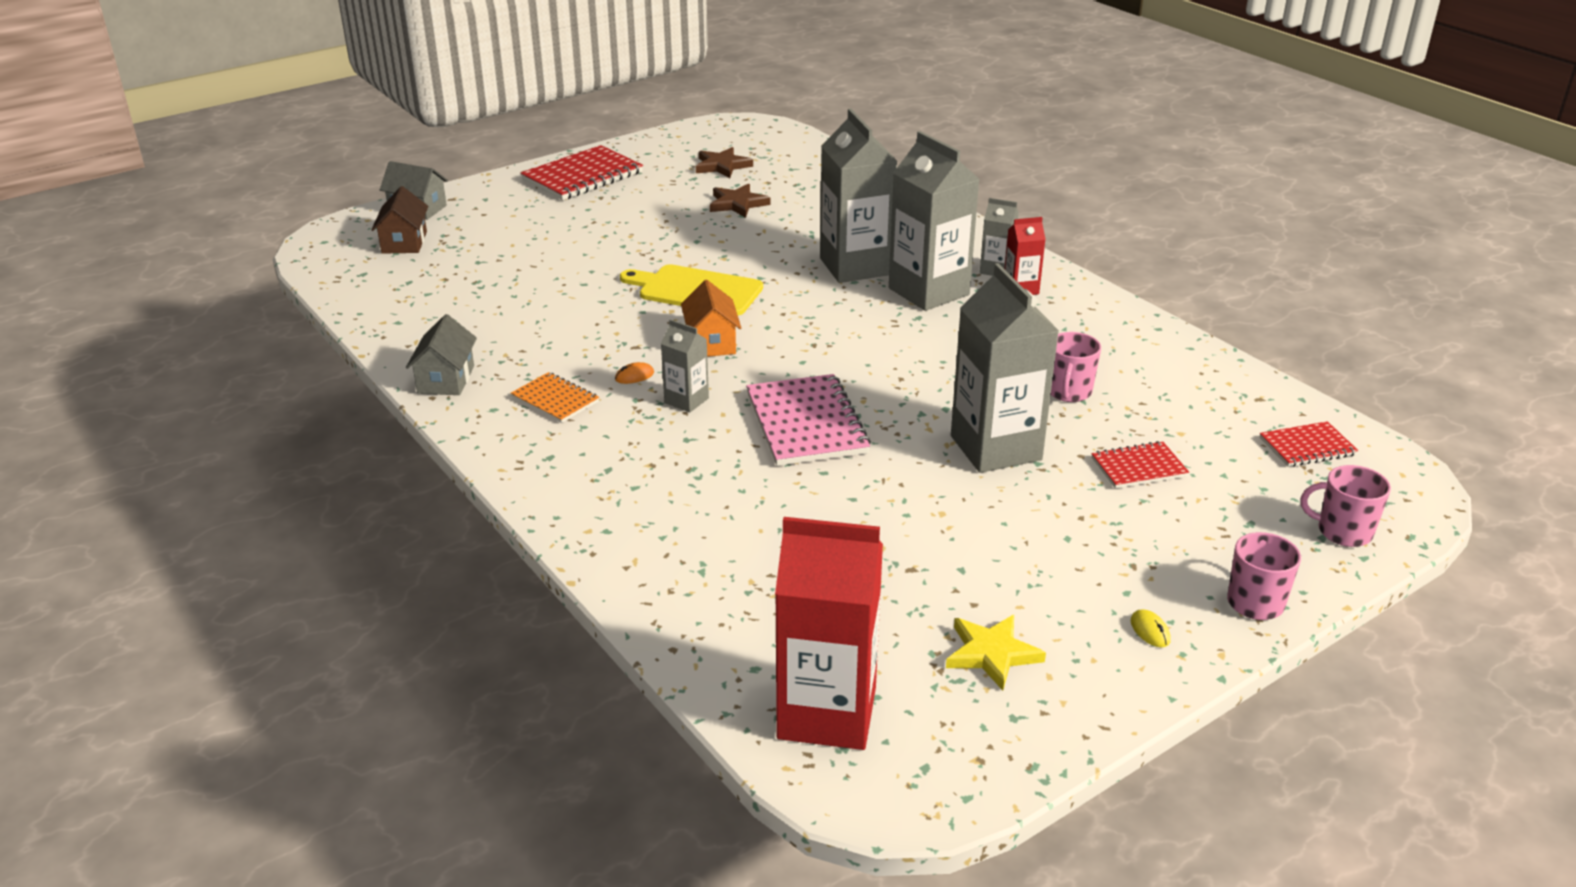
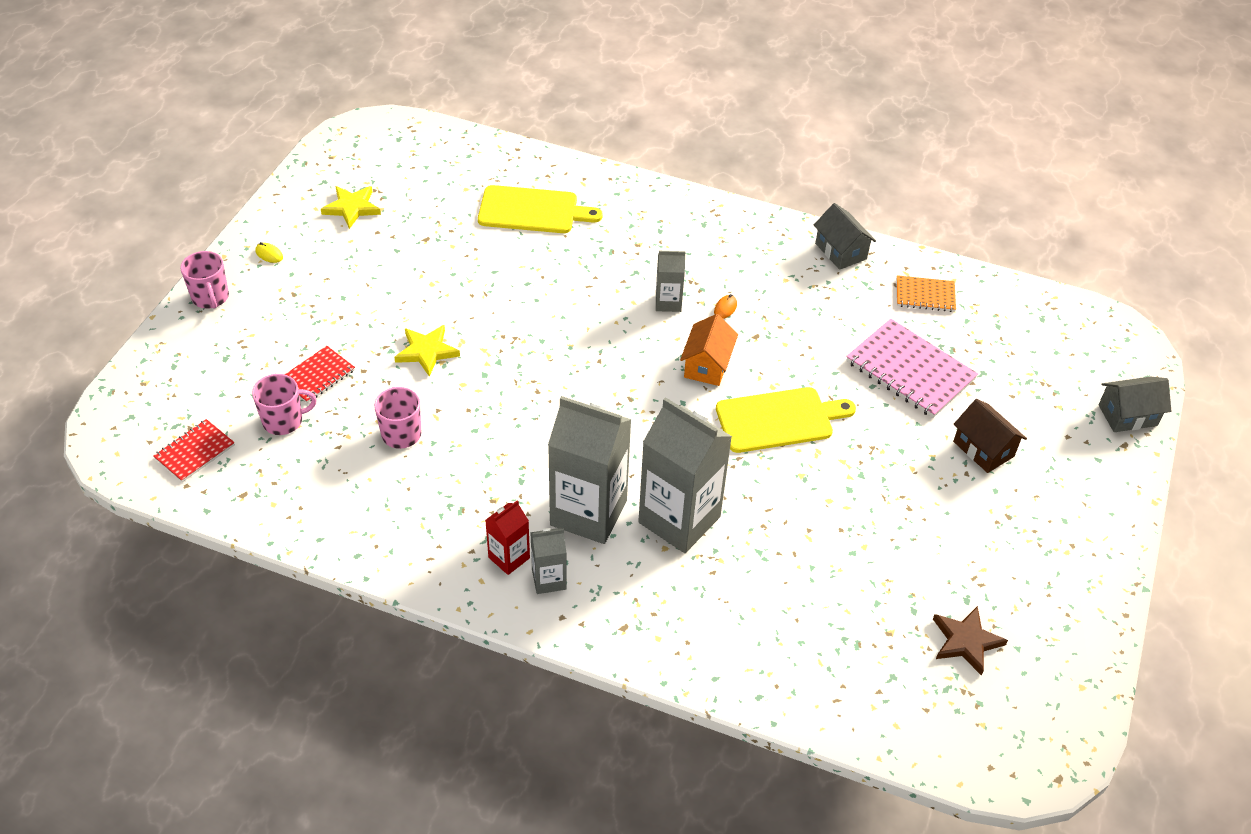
camera: 145 degrees right, 15 degrees up
(404, 242) = (1069, 367): brown house -> brown house (983, 449)
(555, 400) = (752, 266): orange notebook -> orange notebook (925, 295)
(582, 176) = (1069, 544): red notebook -> none
(711, 342) = (707, 365): orange house -> orange house turned 60 degrees clockwise
(737, 204) = (876, 572): brown star -> none
(738, 551) = (532, 210): none -> yellow cutting board
(806, 423) = (571, 317): pink notebook -> pink notebook (910, 370)
(827, 713) = (417, 149): red carton -> none
(995, 448) = (426, 351): grey carton -> yellow star
(1343, 531) = (159, 376): pink mug -> pink mug (284, 421)

